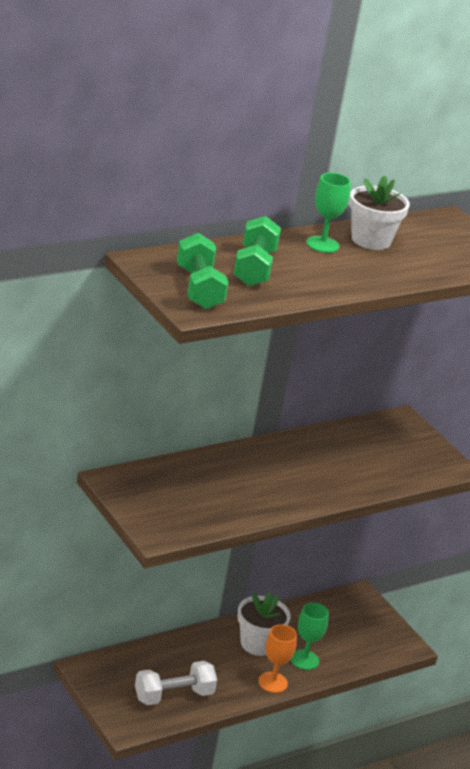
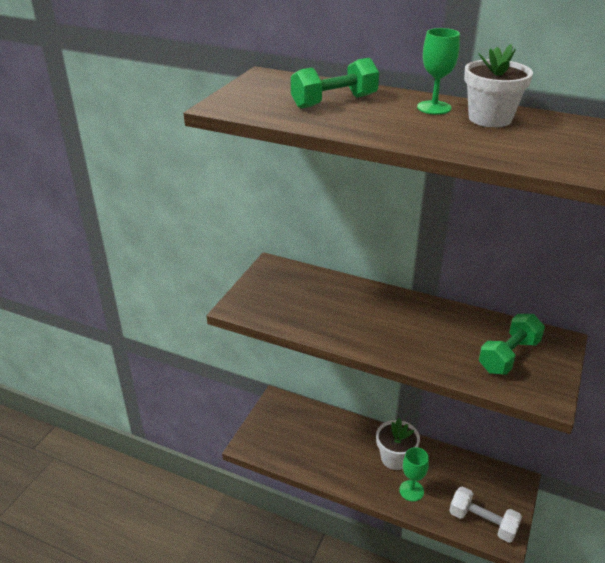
camera: 60 degrees right, 5 degrees up
(173, 696) = (297, 448): white dumbbell -> white dumbbell (482, 522)
(199, 288) = (260, 98): green dumbbell -> green dumbbell (508, 356)
(273, 682) = (368, 488): orange goblet -> none

